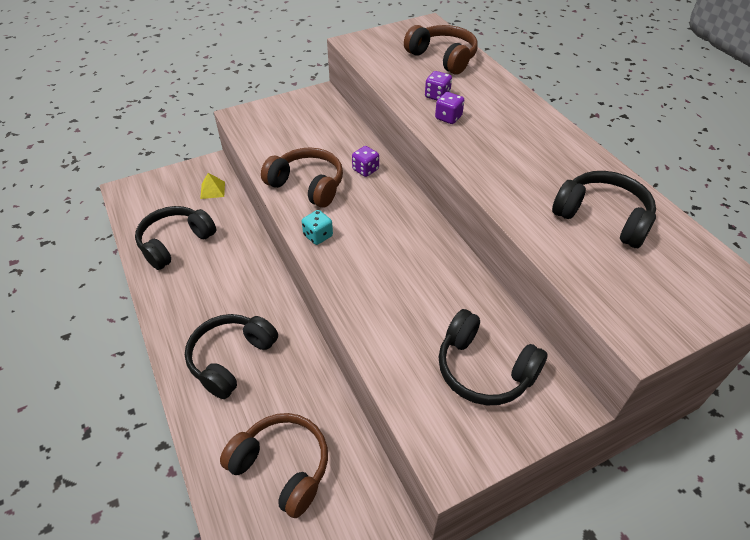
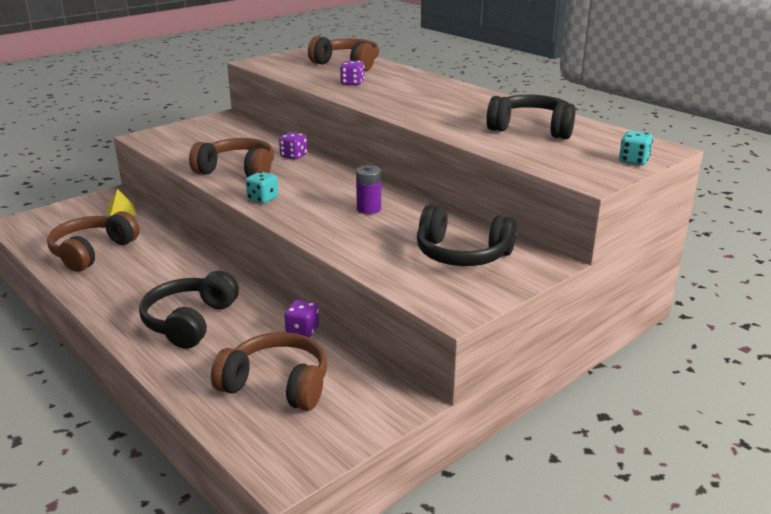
camera: 15 degrees left, 20 degrees down
(175, 243) = (92, 252): black headphones -> brown headphones
(413, 272) = (369, 209): none -> purple battery
(448, 118) = (368, 93): purple dice -> purple dice (302, 330)
(702, 307) = (633, 161): none -> turquoise dice

